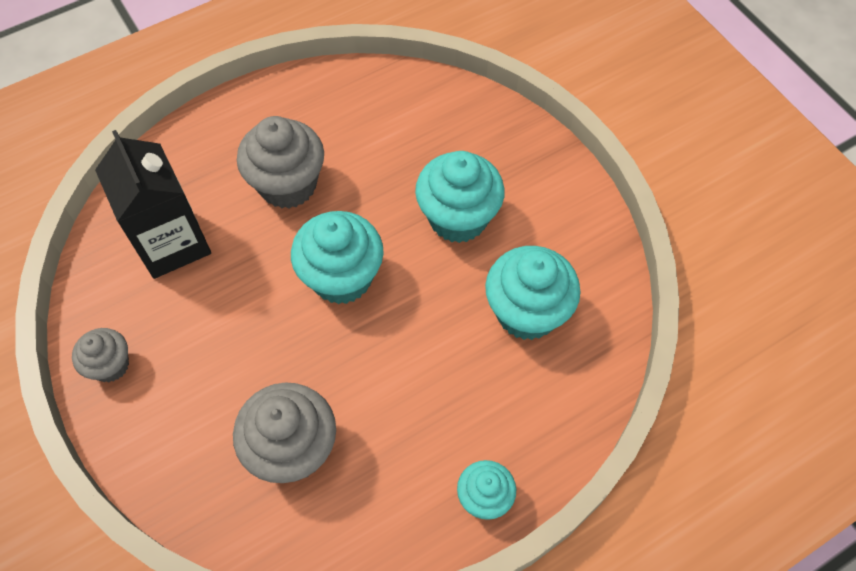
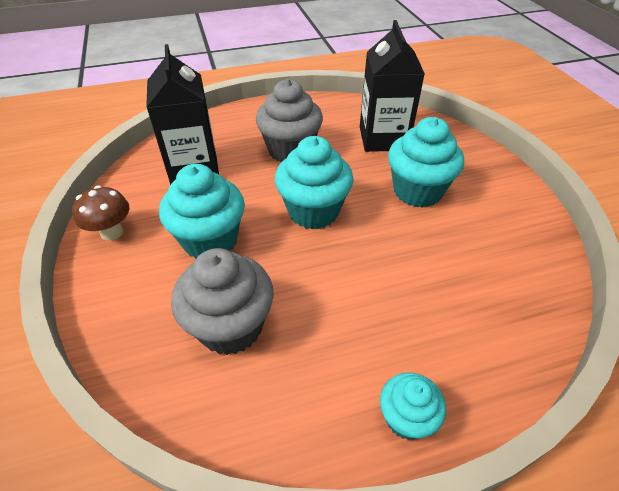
camera: 15 degrees right, 15 degrees down
(110, 365) = (112, 232): grey cupcake -> brown mushroom
(402, 137) = (383, 138): none -> black carton
(527, 312) = (469, 265): turquoise cupcake -> turquoise cupcake (210, 240)

